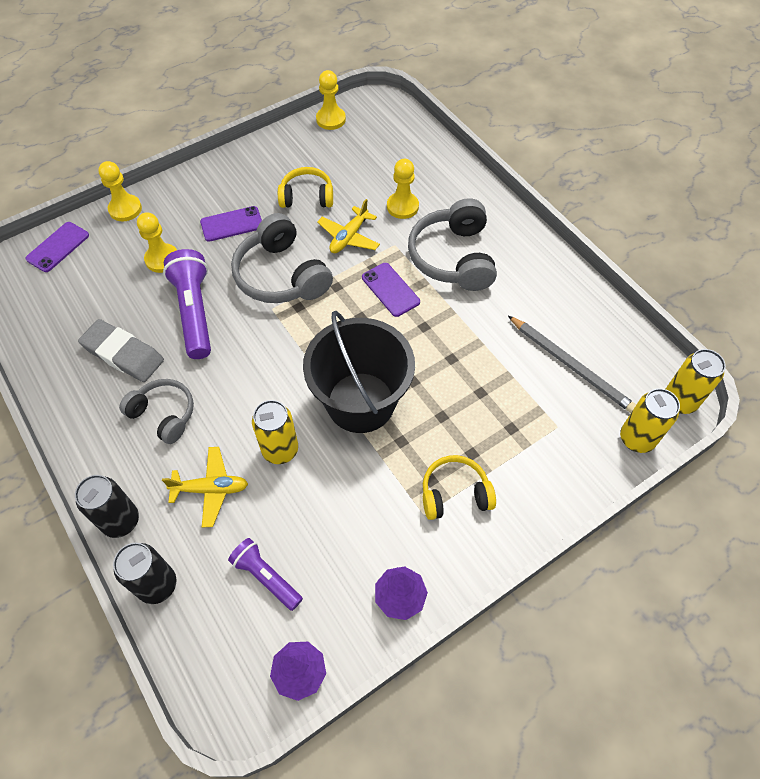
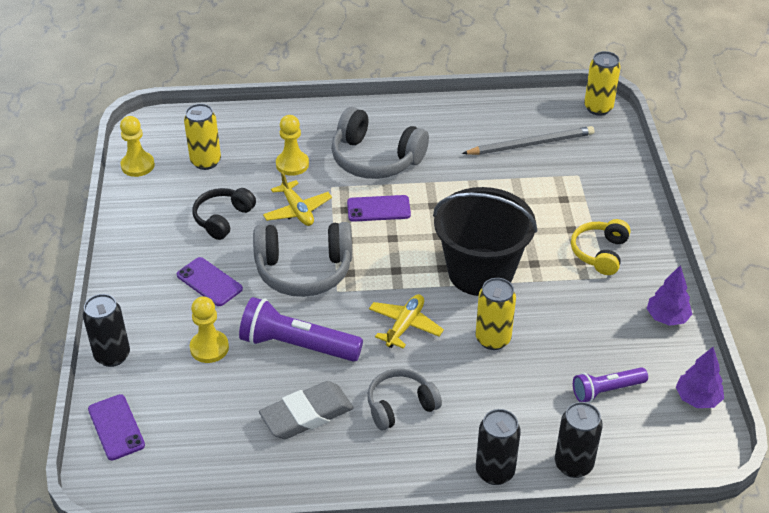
camera: 60 degrees left, 15 degrees down
(125, 209) = (112, 355): yellow pawn -> black can
(211, 489) = (502, 398): yellow plane -> yellow plane (405, 325)
(231, 224) = (209, 282): purple phone -> purple phone turned 60 degrees counterclockwise
(307, 196) = (223, 218): yellow headphones -> black headphones
(636, 439) = (614, 142): yellow can -> yellow can (206, 161)

